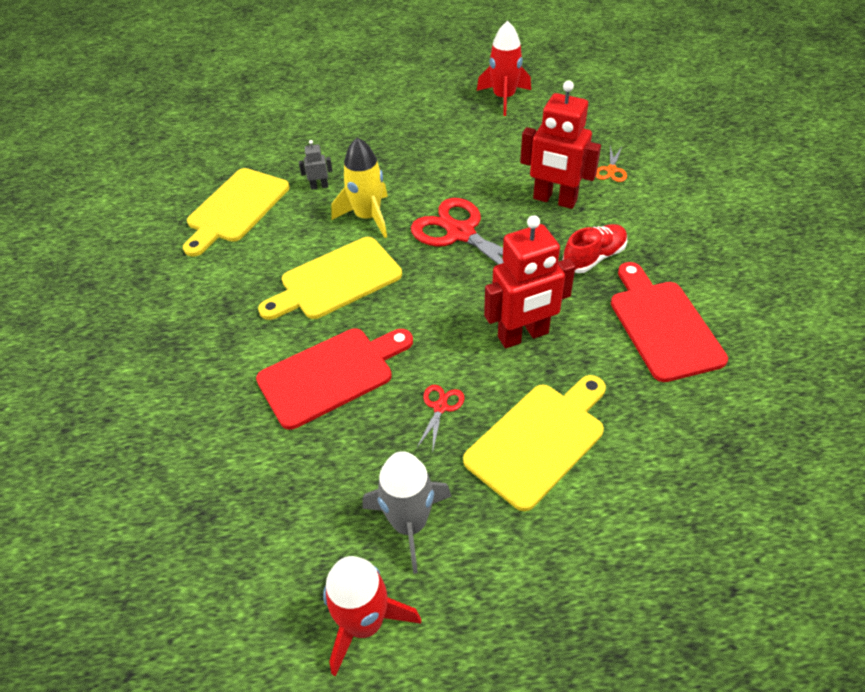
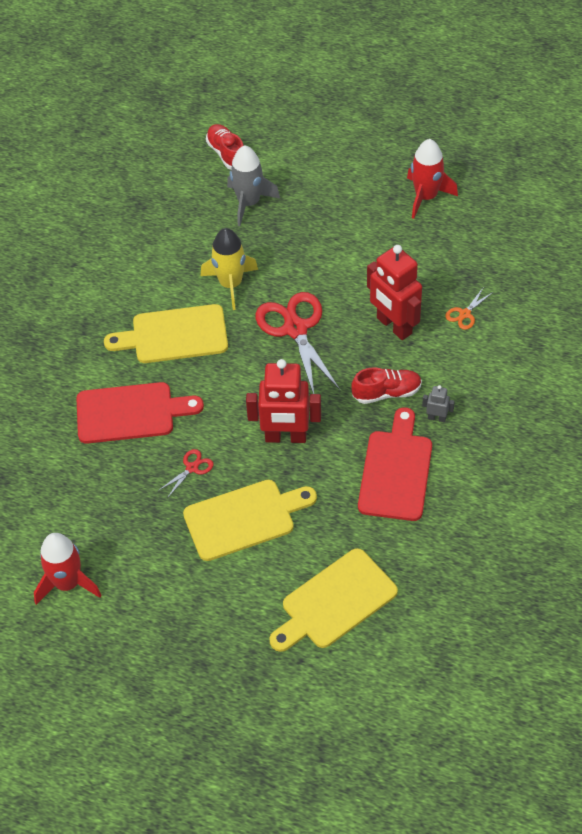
camera: 25 degrees right, 5 degrees up
(236, 208) = (131, 235): yellow cutting board -> yellow cutting board (335, 602)
(297, 119) = (227, 154): none -> red shoe
(319, 186) = (208, 237): grey robot -> grey robot (437, 418)
(409, 523) = (126, 537): grey rocket -> grey rocket (249, 203)

